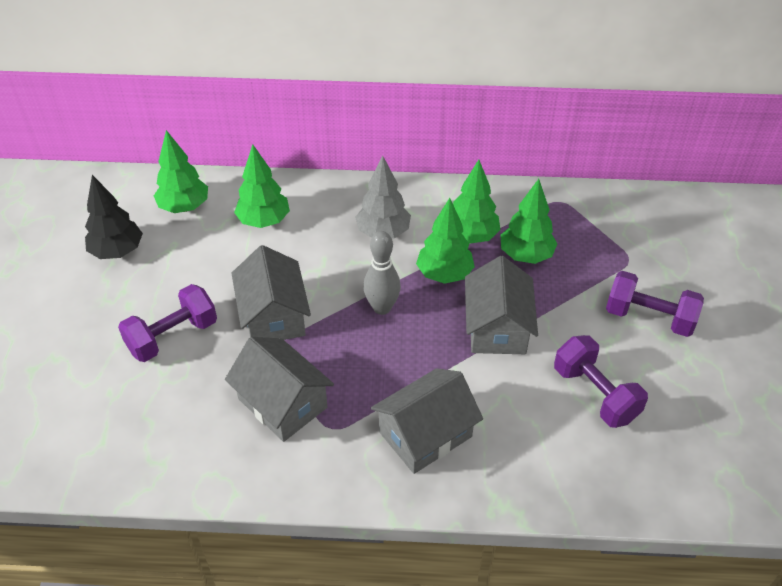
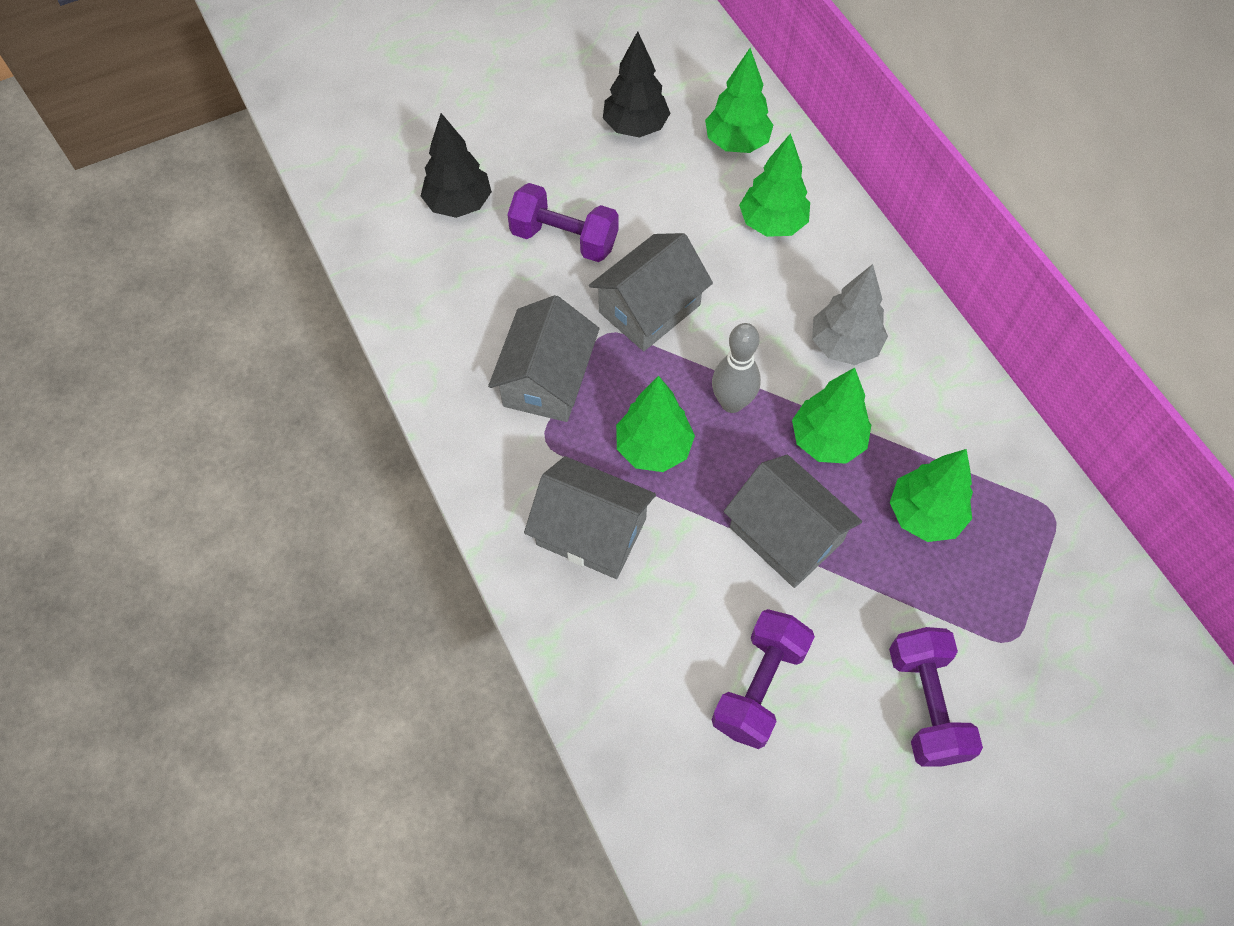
camera: 60 degrees right, 15 degrees up
(79, 388) = (459, 204): none -> black tree
(471, 236) = (910, 440): green tree -> green tree (653, 448)
(497, 327) = (786, 534): grey house -> grey house turned 75 degrees clockwise

